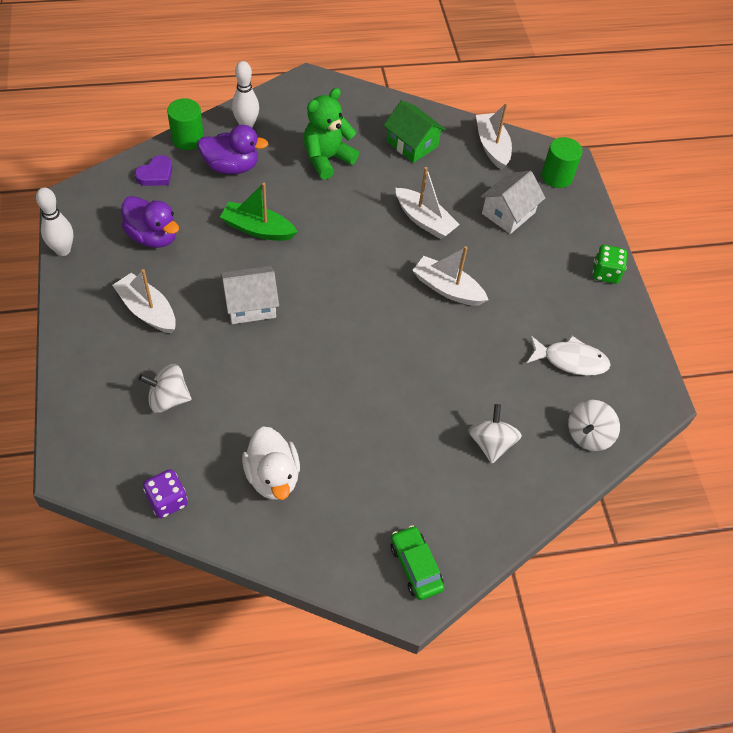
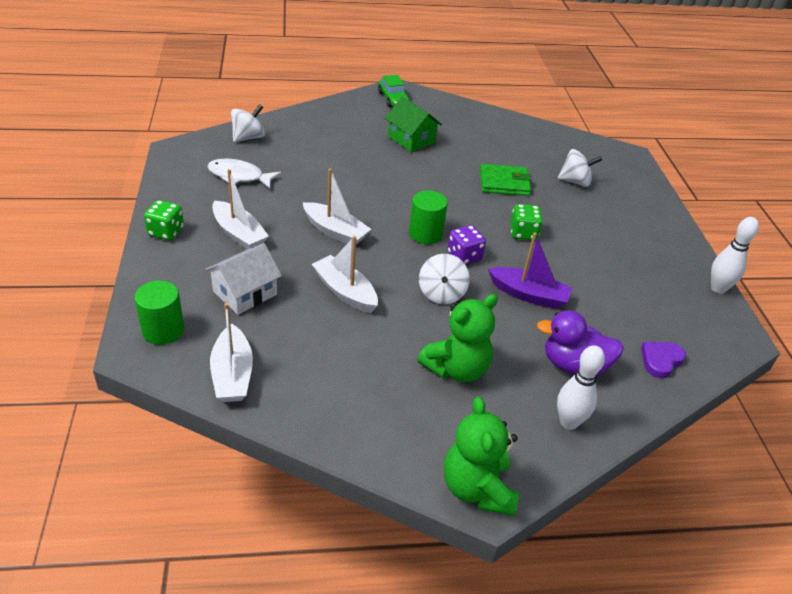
camera: 175 degrees left, 15 degrees down
(147, 310) = (614, 236): white boat -> white boat (239, 234)
(153, 236) = (635, 295): purple duck -> none
(167, 501) = (557, 136): purple dice -> purple dice (464, 256)
(188, 139) = (640, 406): green cylinder -> green cylinder (425, 234)
(250, 305) = (523, 233): white house -> green dice
(258, 229) = (528, 295): green boat -> purple boat
(261, 385) = (504, 183): none -> green wallet
(272, 476) = (488, 139): white duck -> none
(316, 85) = (477, 488): none -> green teddy bear
(412, 144) = (342, 384): green house -> green house (411, 139)
(491, 443) = (326, 140): white spinning top -> white spinning top (441, 293)

